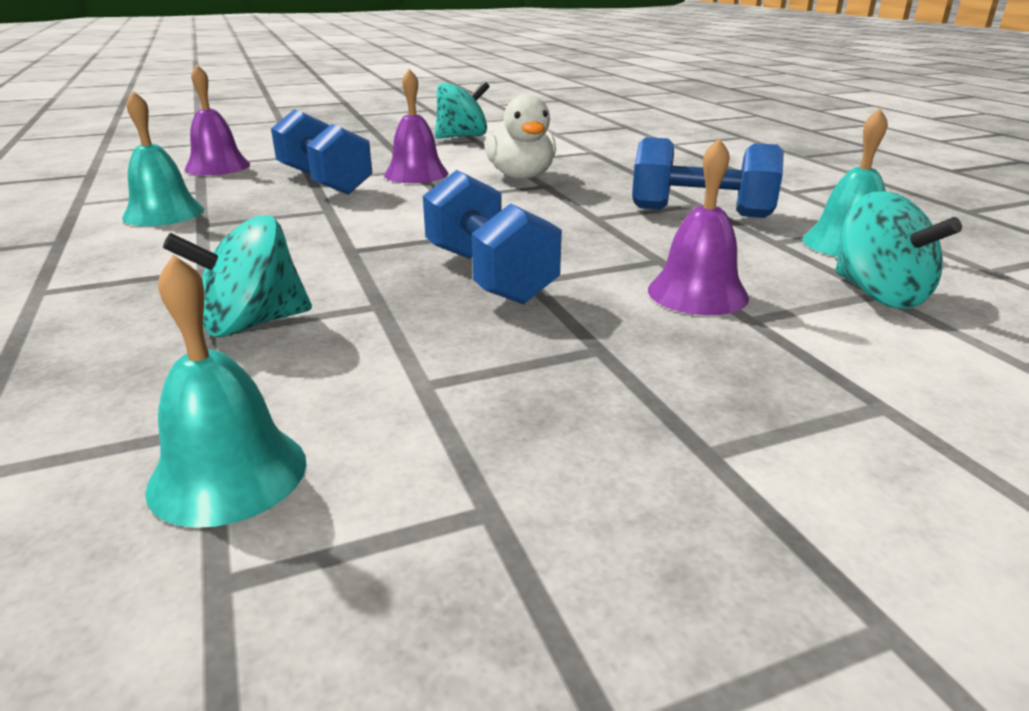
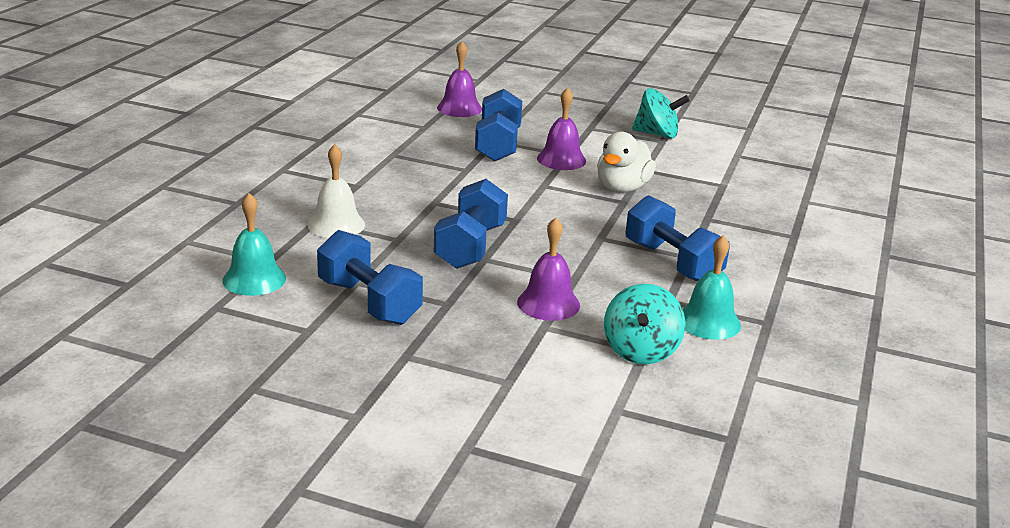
camera: 40 degrees right, 0 degrees up
(163, 213) = (385, 138): turquoise bell -> none
(252, 324) = (336, 224): turquoise spinning top -> white bell
(499, 403) = (369, 302): none -> blue dumbbell

